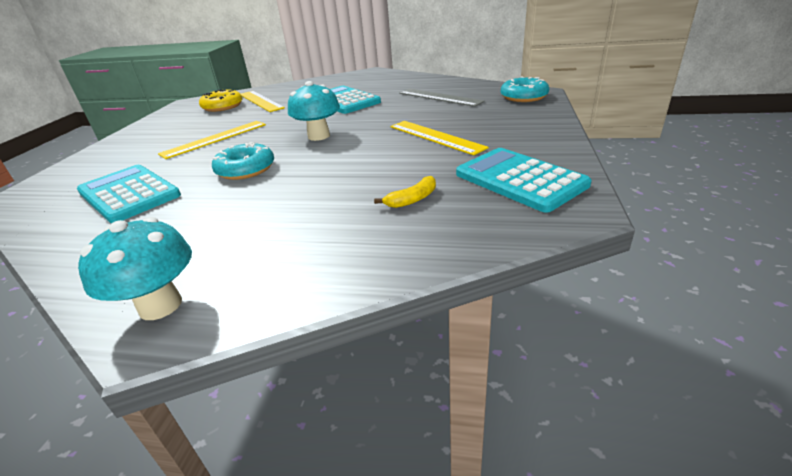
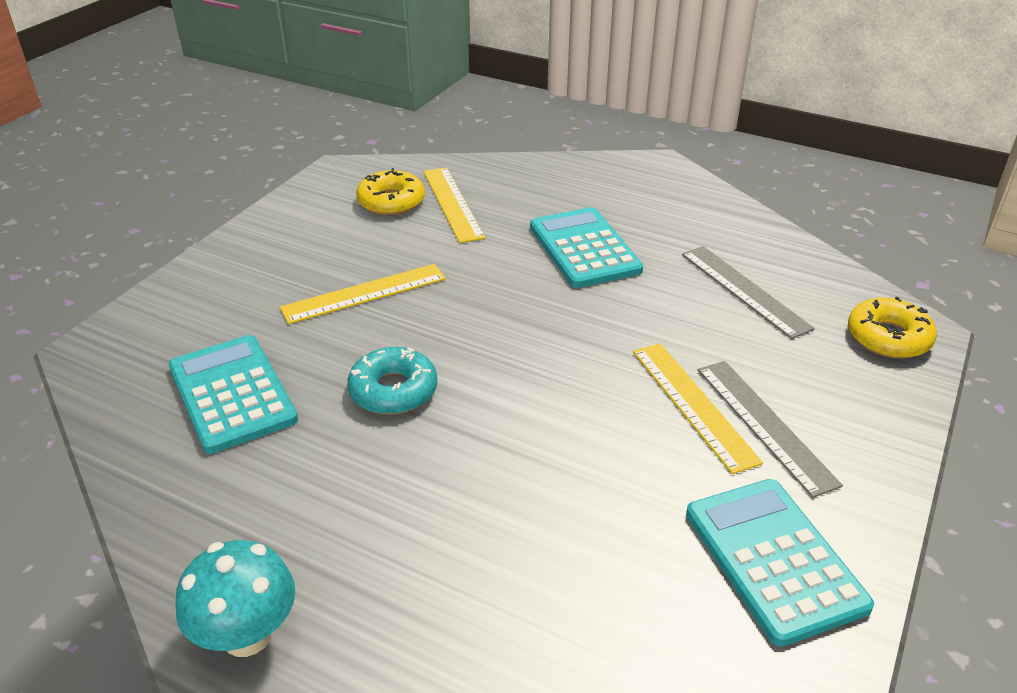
camera: 15 degrees right, 5 degrees up
(319, 136) = (517, 339): turquoise mushroom -> none
(412, 199) = (602, 547): yellow banana -> none
(480, 135) = (764, 424): none -> grey ruler
(523, 97) = (888, 337): turquoise donut -> yellow donut

